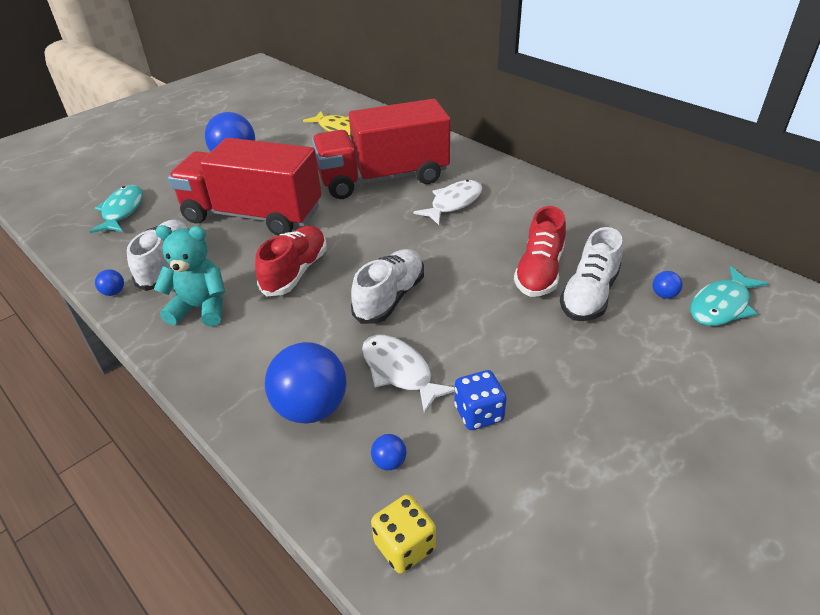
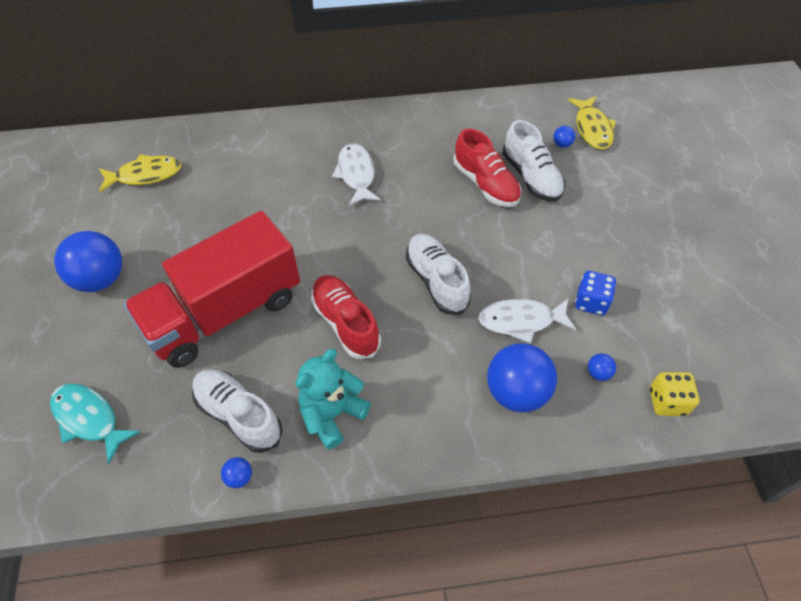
camera: 55 degrees left, 15 degrees up
(383, 178) = (270, 194): red truck -> none
(721, 305) = (592, 129): turquoise fish -> yellow fish

